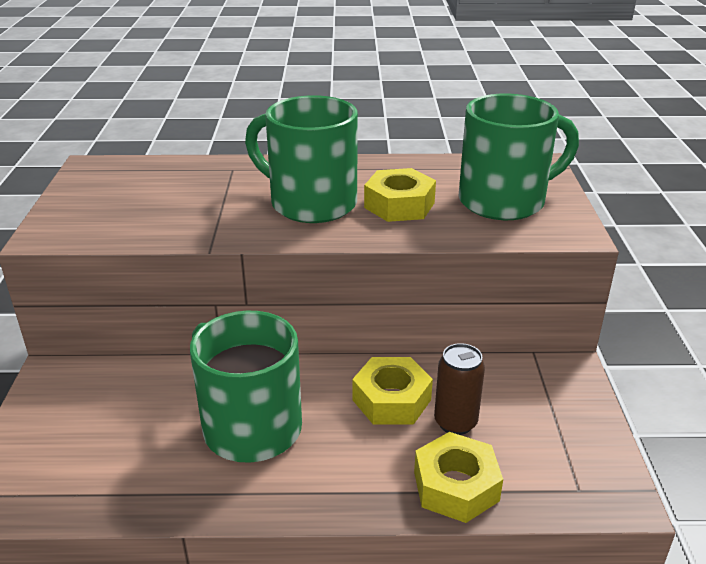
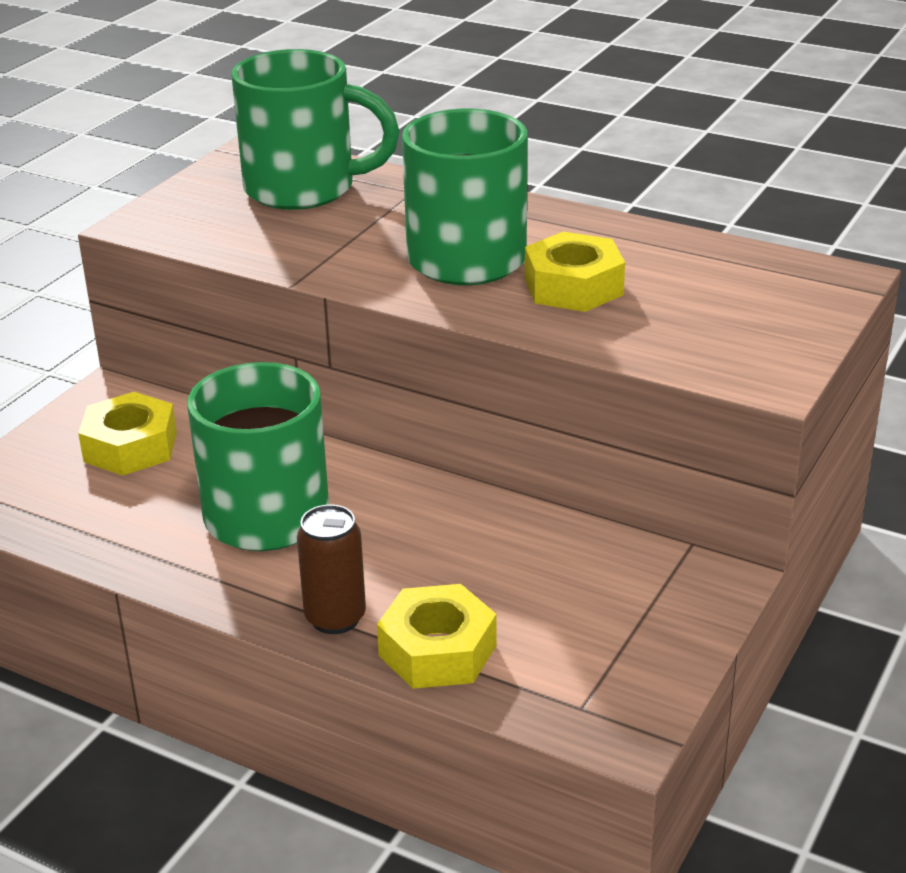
camera: 30 degrees right, 0 degrees up
(391, 400) = (450, 538): yellow nut -> yellow nut (130, 447)
(455, 422) = (504, 587): brown can -> brown can (335, 618)
(504, 201) = (723, 316): green mug -> green mug (304, 189)

